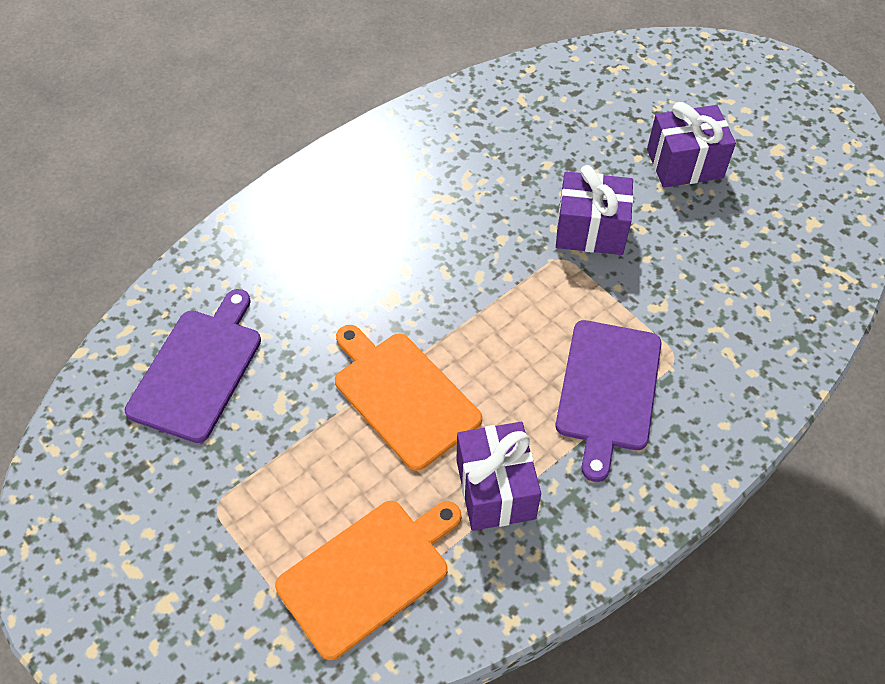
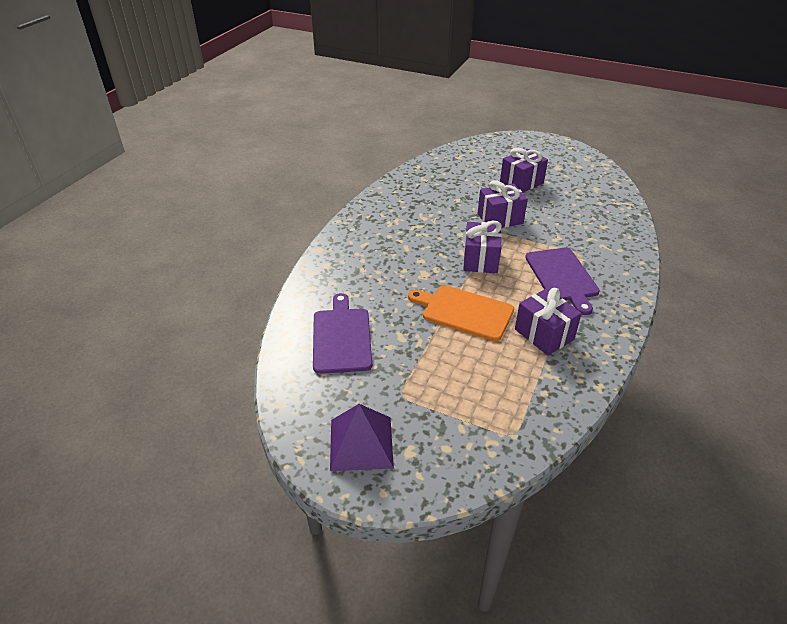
camera: 25 degrees left, 15 degrees down
(113, 560) = (361, 443): none -> purple pyramid
(368, 573) = (510, 393): orange cutting board -> none
(498, 304) = (480, 260): none -> purple gift

